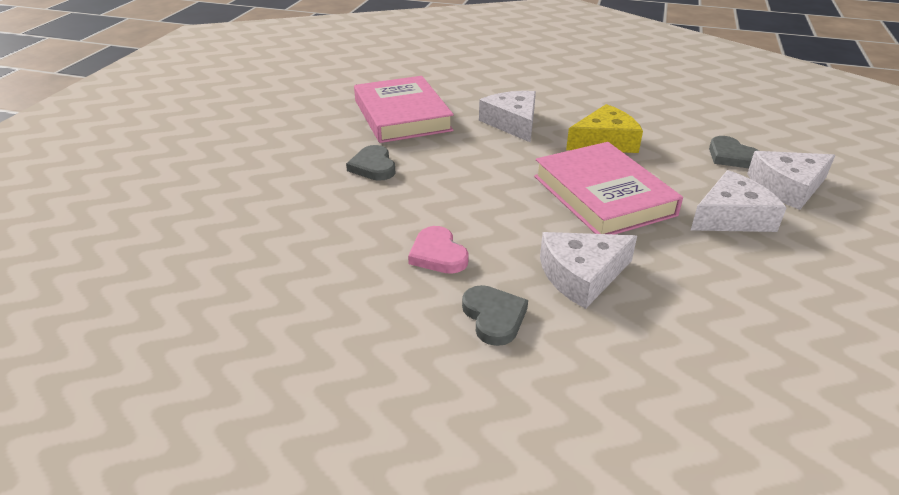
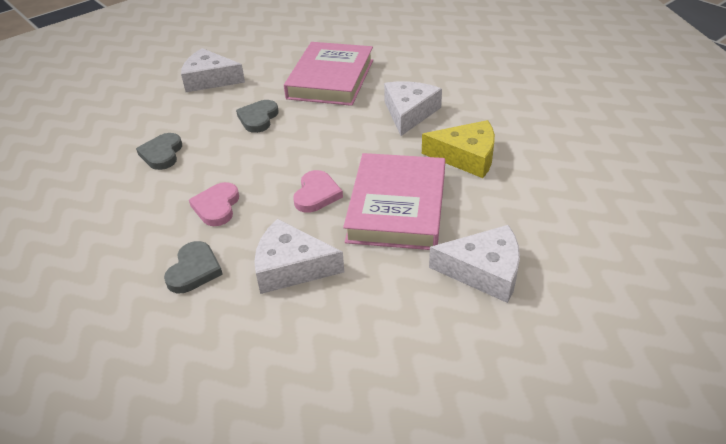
camera: 35 degrees right, 5 degrees up
(521, 210) = (316, 194): none -> pink heart
(731, 156) = (570, 213): grey heart -> grey heart (162, 154)
(787, 187) = (584, 266): white cheese -> white cheese (209, 79)

